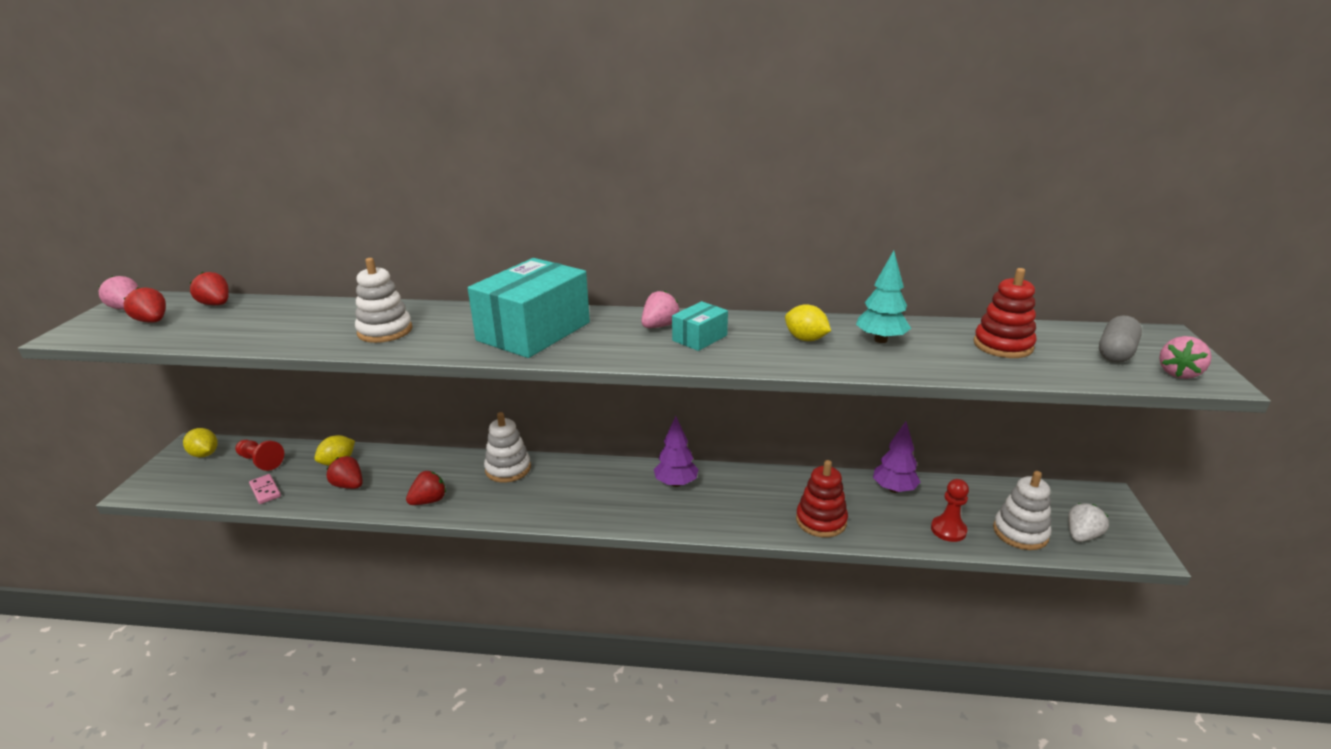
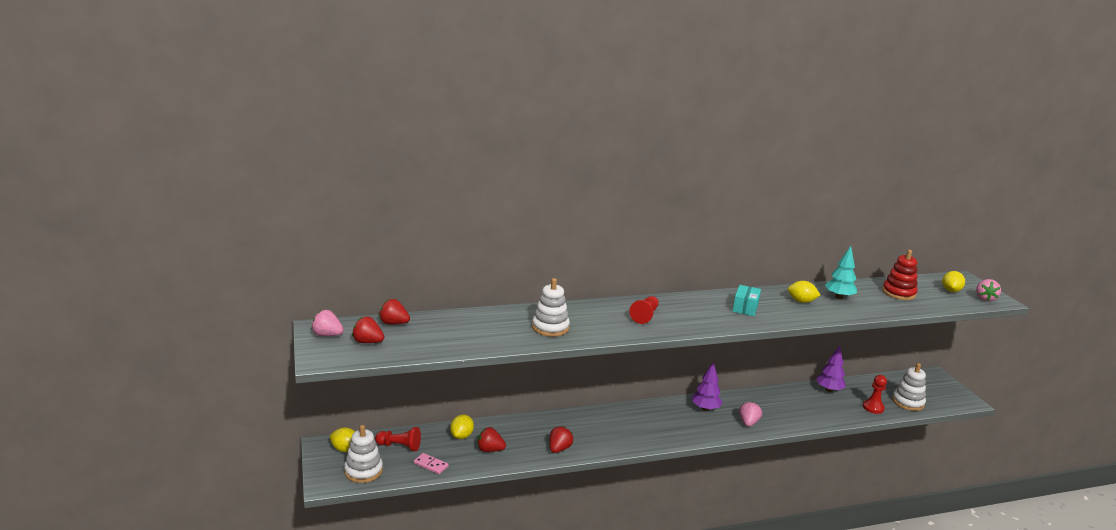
camera: 25 degrees left, 5 degrees down
(508, 469) = (589, 419): white stacking toy -> white stacking toy (363, 471)
(533, 331) = (645, 316): turquoise box -> red pawn
(659, 326) = (714, 303): pink strawberry -> pink strawberry (748, 423)
(821, 521) = (805, 415): red stacking toy -> none
(1082, 535) = (936, 398): white strawberry -> none
(1115, 353) = (951, 290): grey capsule -> yellow lemon

